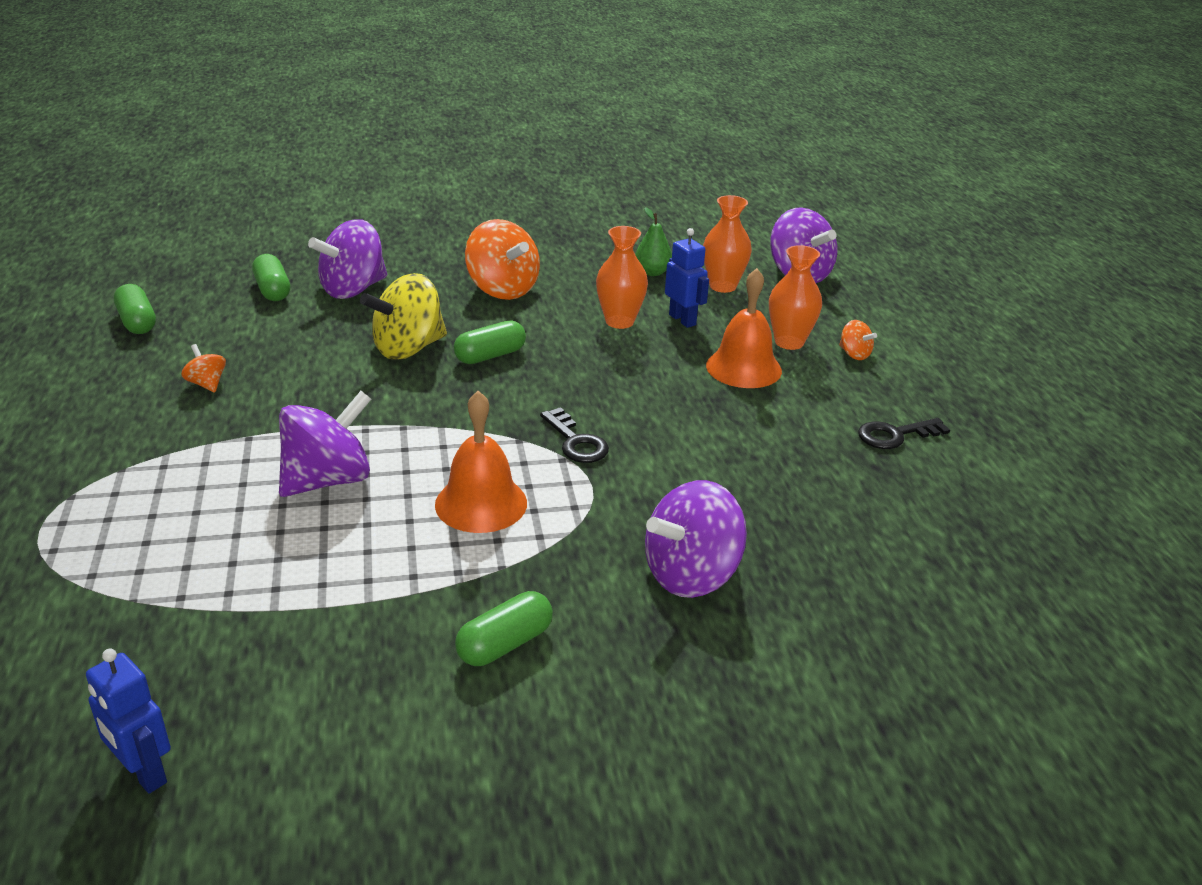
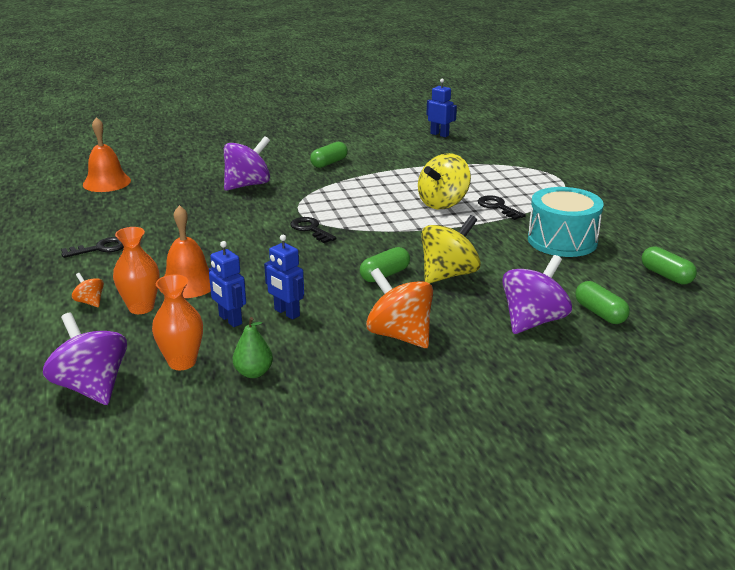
camera: 175 degrees right, 5 degrees down
(207, 384) = (562, 240): orange spinning top -> turquoise drum
(239, 461) = (497, 207): none -> black key
(328, 480) = (443, 203): purple spinning top -> yellow spinning top
(481, 503) = (357, 200): orange bell -> orange bell (106, 182)
(619, 321) = (286, 313): orange vase -> blue robot

